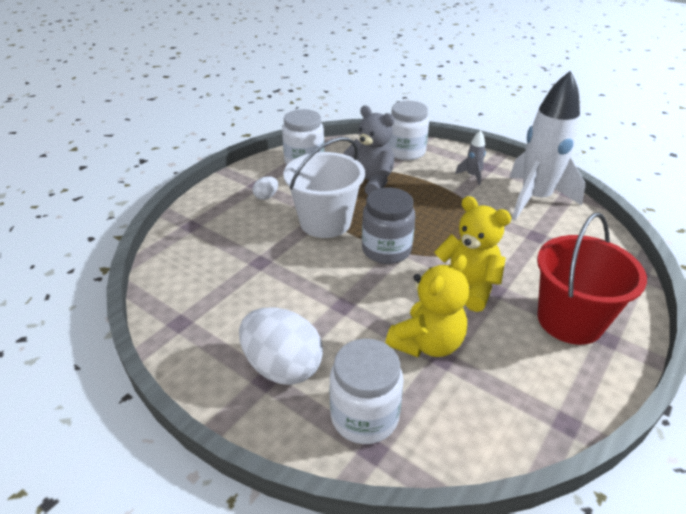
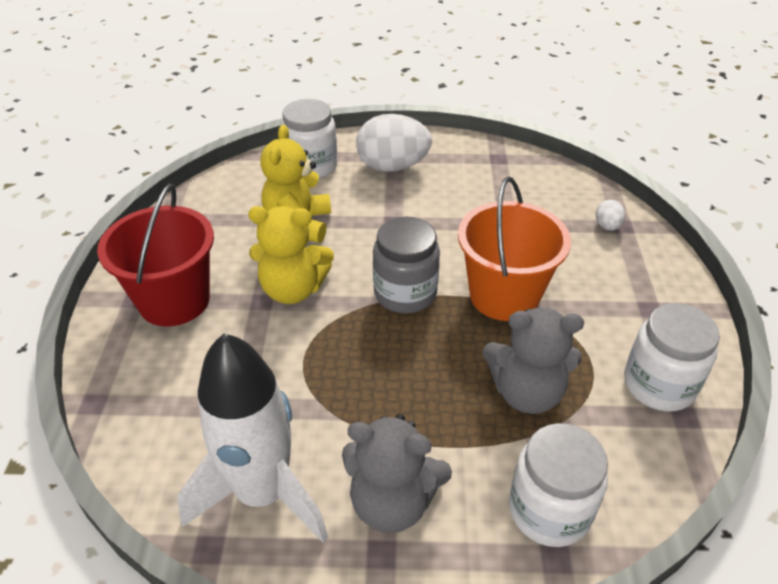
camera: 145 degrees right, 5 degrees up
(266, 197) = (611, 296): white egg -> white egg (607, 226)
(325, 222) = (504, 295): white bucket -> orange bucket
(472, 176) = (392, 502): grey rocket -> grey teddy bear

